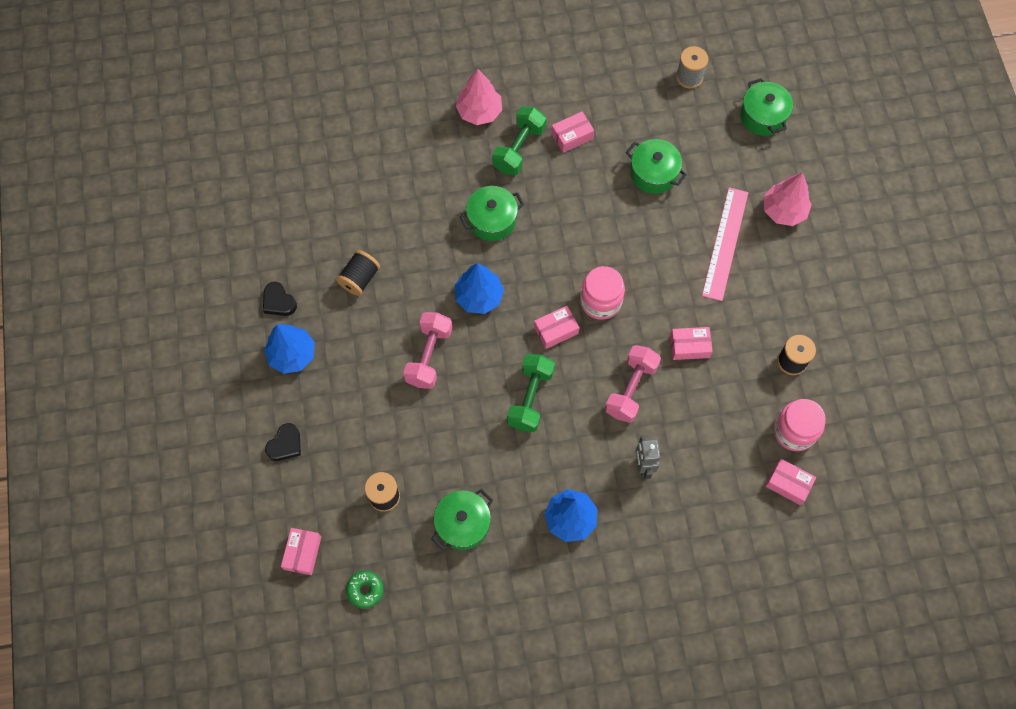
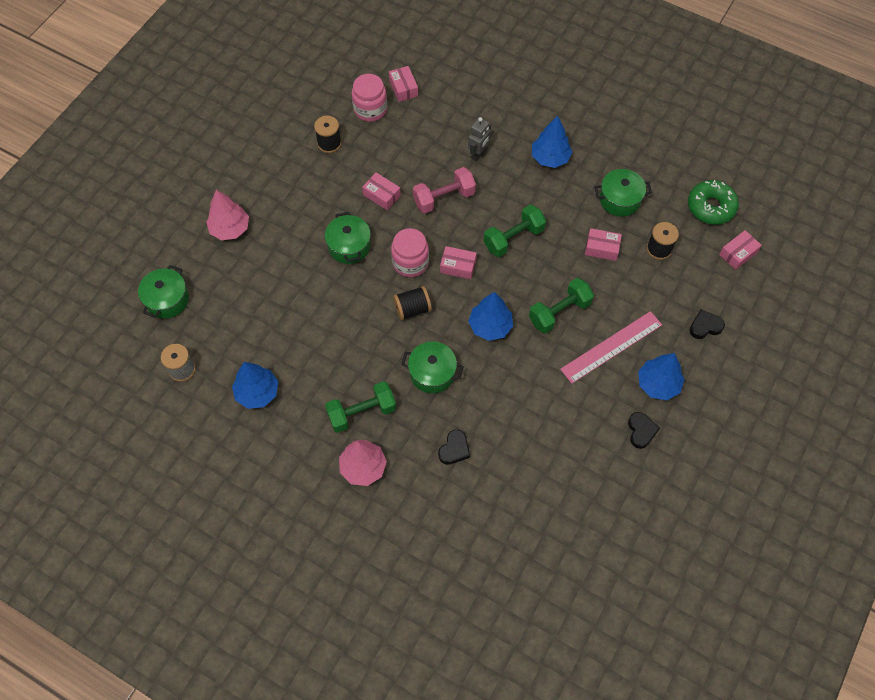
camera: 140 degrees left, 5 degrees down
(360, 278) = (566, 403): black spool -> black spool (412, 309)
(365, 590) = (711, 207): green donut -> green donut, size x1.72
(421, 175) = (454, 449): none -> black heart
(429, 356) = (559, 312): pink dumbbell -> green dumbbell
(572, 136) = (313, 391): pink box -> pink box (601, 248)
(614, 103) = (257, 392): none -> blue tree
(653, 173) = (286, 318): green pot -> green pot (349, 246)
(725, 243) = (291, 237): pink ruler -> pink ruler (611, 347)

